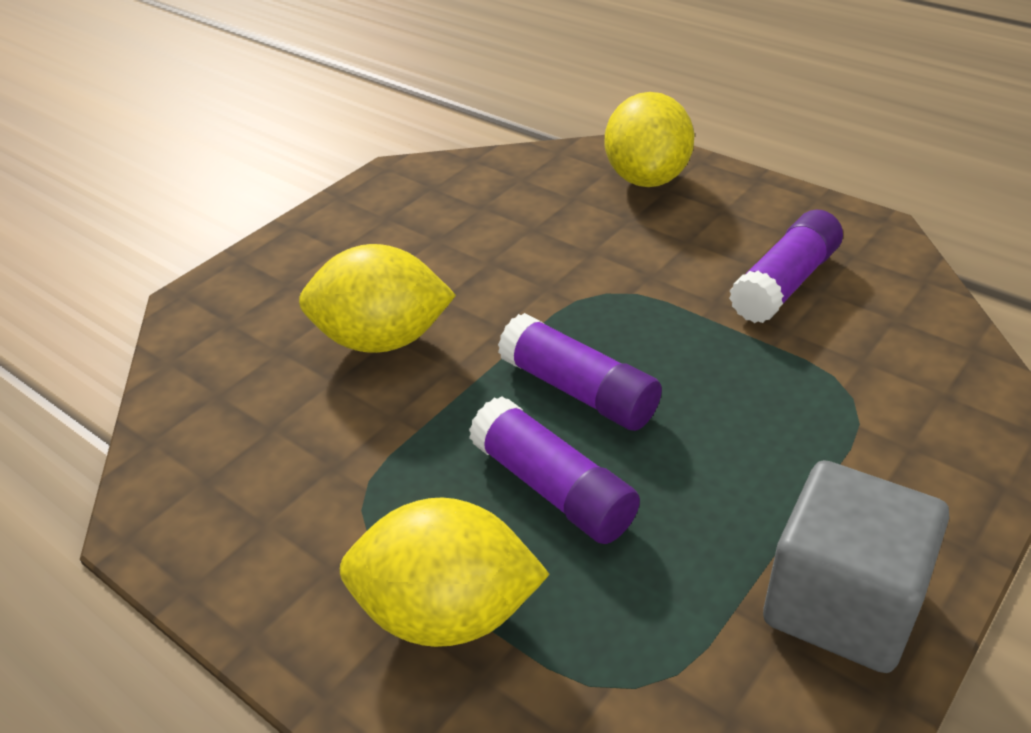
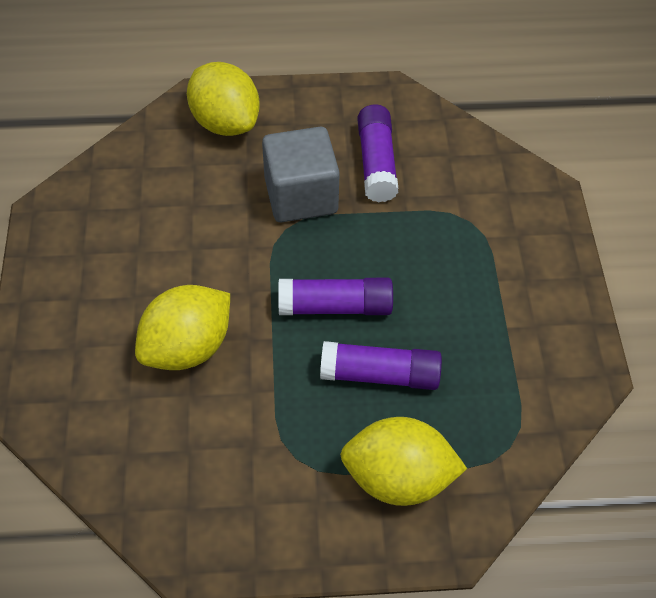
camera: 45 degrees left, 15 degrees up
(447, 613) = (398, 478): yellow lemon -> yellow lemon turned 45 degrees clockwise
(841, 603) = (555, 343): grey cube -> grey cube (301, 195)

